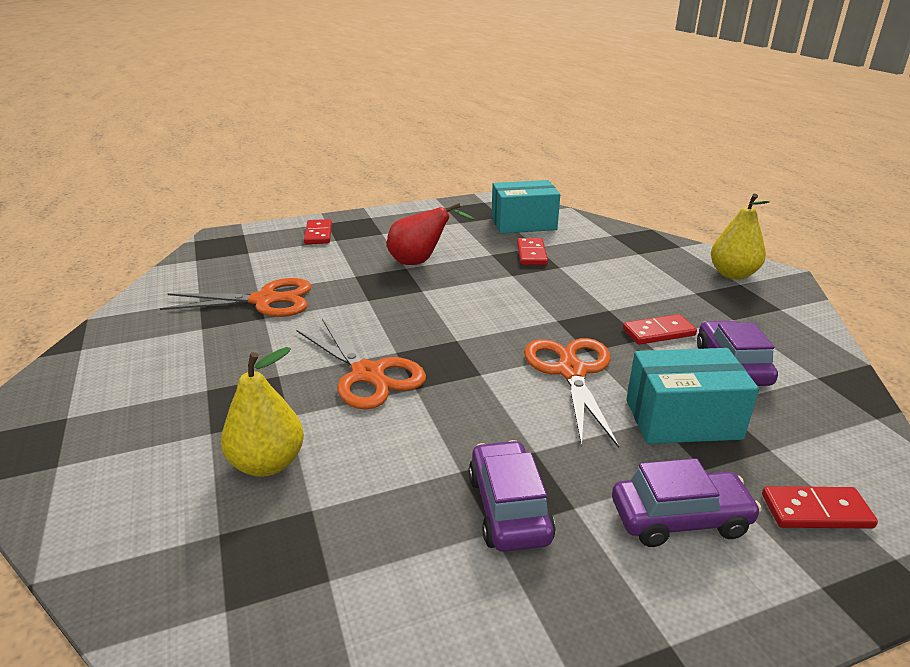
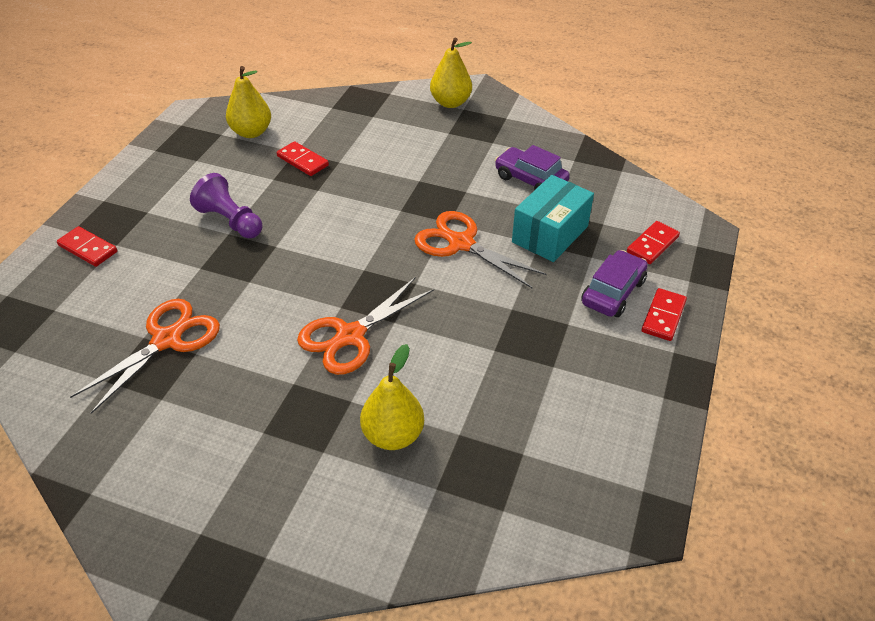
camera: 50 degrees left, 15 degrees up
(368, 374) = (350, 336): orange scissors -> orange scissors turned 135 degrees clockwise
(420, 262) = (230, 221): red pear -> purple pawn
(509, 508) = (543, 349): purple car -> none
(523, 224) = (251, 132): turquoise box -> yellow pear
(658, 332) = (468, 180): red domino -> red domino (663, 316)

